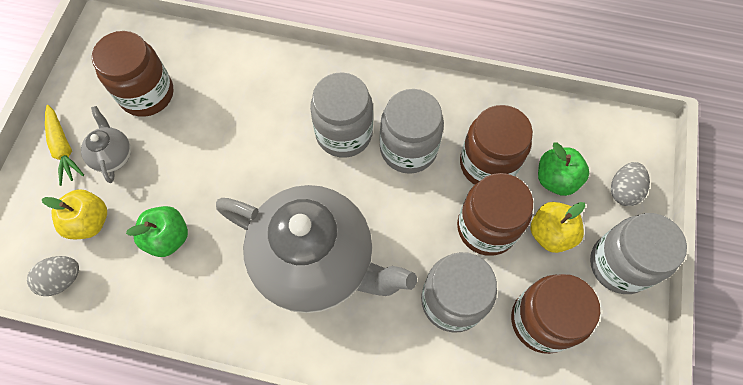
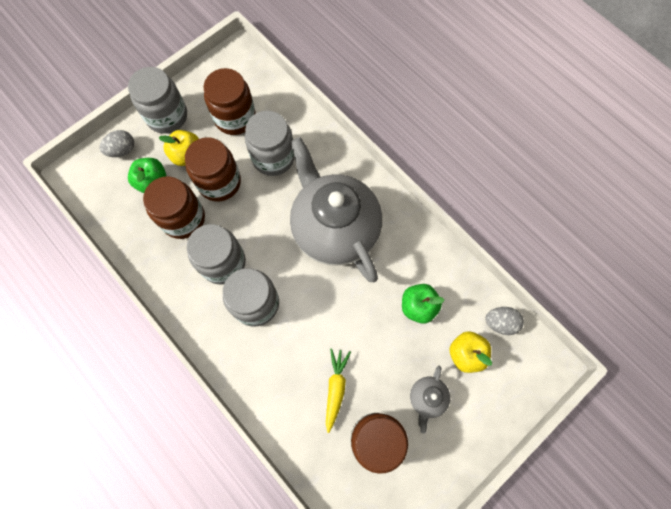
camera: 145 degrees left, 5 degrees up
(63, 148) = (461, 431): yellow carrot -> yellow carrot (335, 388)

